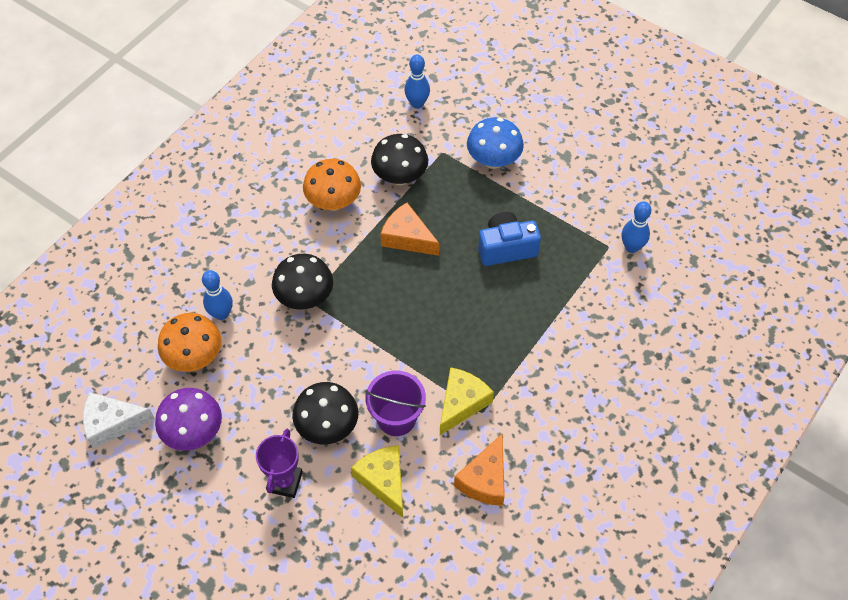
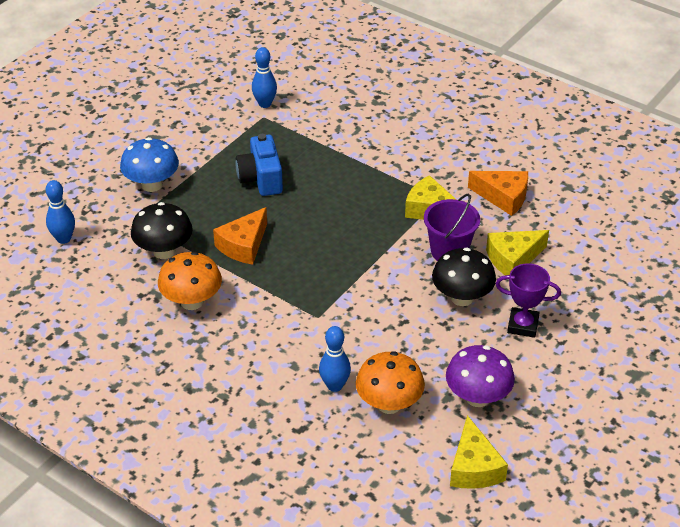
camera: 90 degrees left, 15 degrees down
(112, 423) = (474, 467): white cheese -> yellow cheese
(305, 297) = (315, 319): black mushroom -> none

